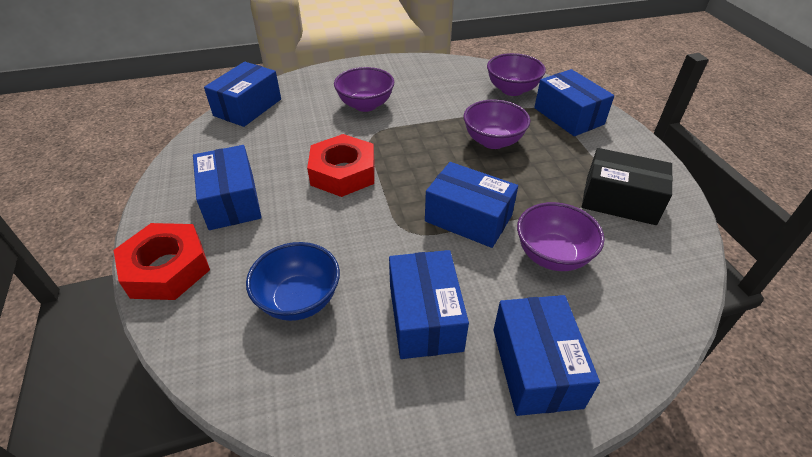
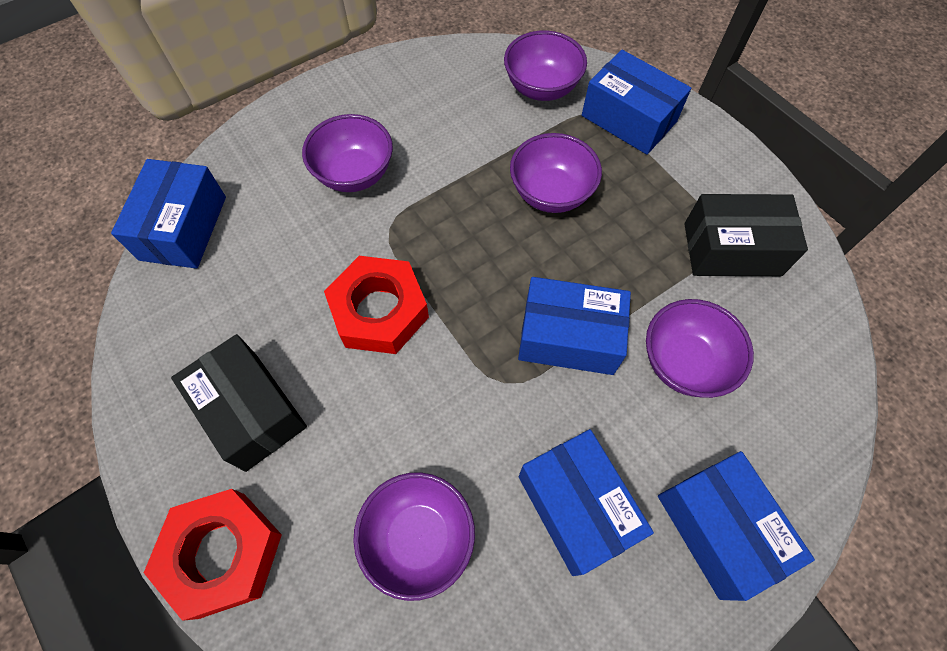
camera: 20 degrees left, 20 degrees up
(232, 201) = (251, 411): blue box -> black box
(299, 300) = (418, 538): blue bowl -> purple bowl

